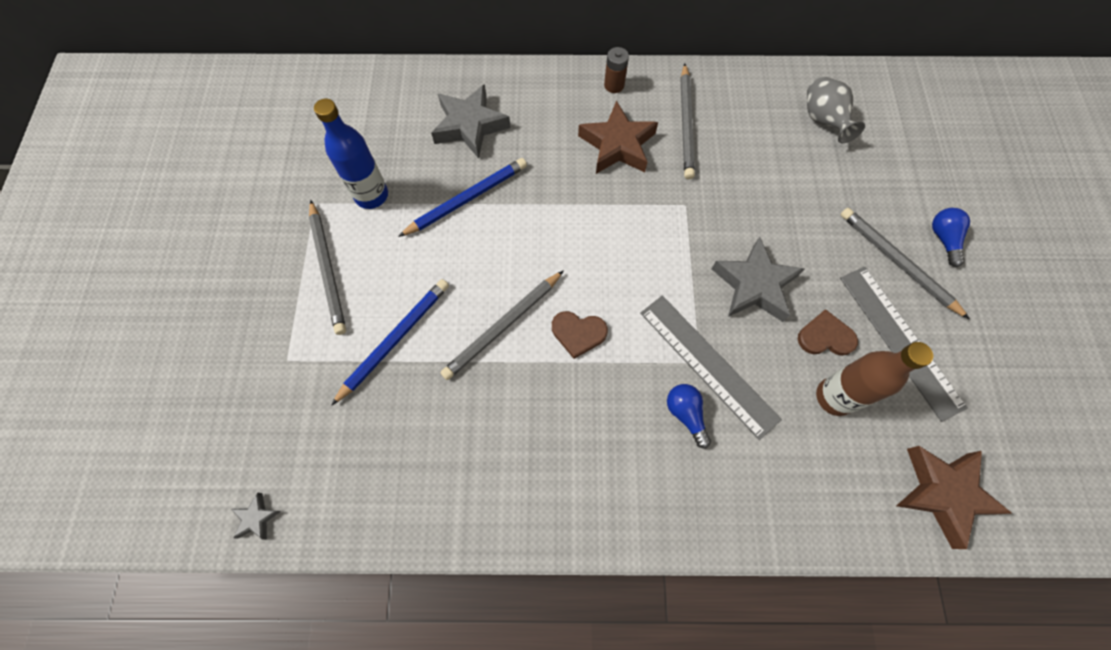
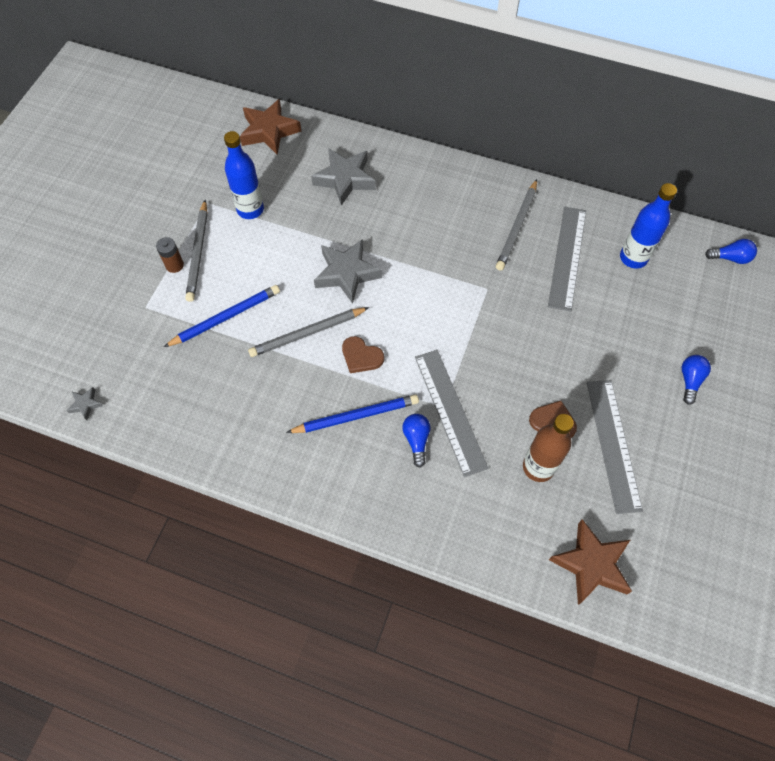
camera: 20 degrees right, 5 degrees down
(466, 199) = (319, 233): blue pencil -> blue pencil (355, 416)
(614, 85) = (472, 180): brown battery -> brown battery (174, 265)
(617, 145) = (454, 227): brown star -> brown star (269, 131)
(754, 285) = (514, 366): grey star -> grey star (347, 274)
(755, 142) = (567, 257): none -> grey ruler
(823, 121) = (633, 258): grey vase -> blue bottle
(898, 263) = (641, 386): grey pencil -> none
(919, 91) = (730, 258): none -> blue light bulb

